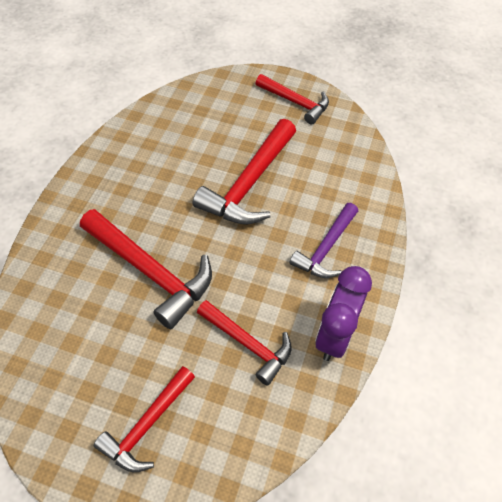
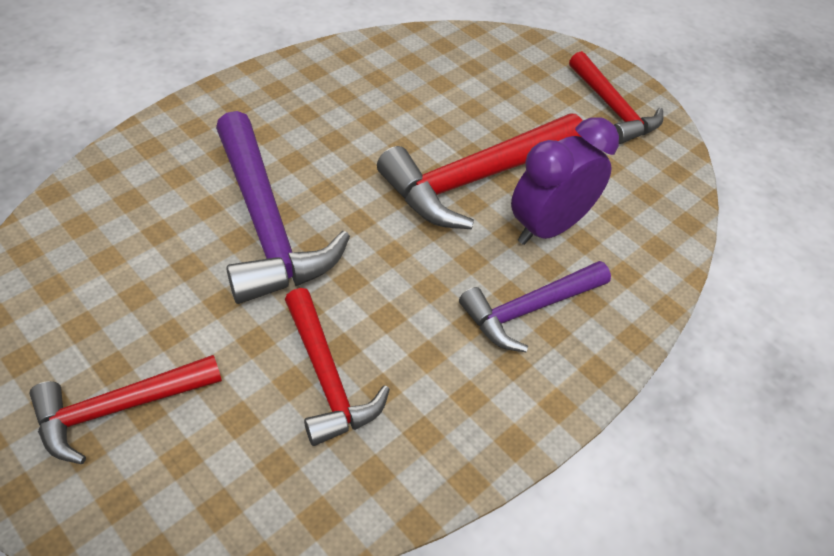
camera: 25 degrees right, 5 degrees down
(150, 271) = (266, 224): red hammer -> purple hammer
(335, 336) = (460, 433): purple clock -> purple clock (548, 227)

